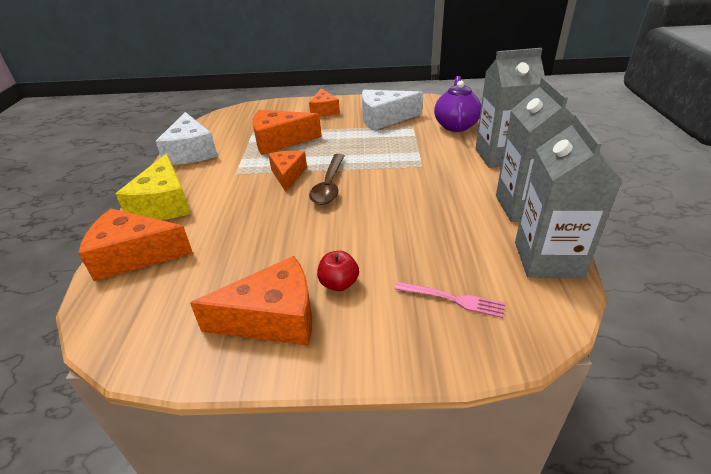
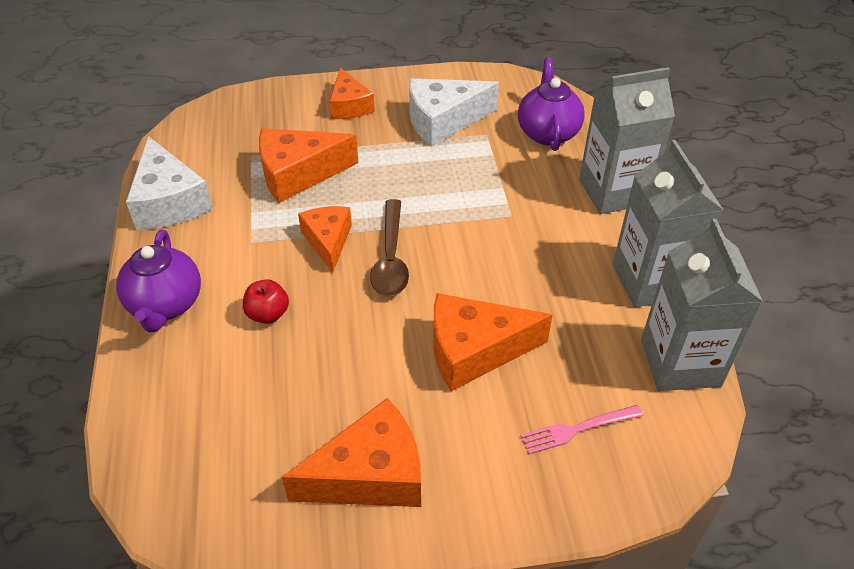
camera: 10 degrees left, 10 degrees up
(134, 255) = (158, 396): orange cheese -> orange cheese (474, 350)
(164, 204) = (166, 305): yellow cheese -> purple teapot
(339, 284) = (438, 419): red apple -> red apple (268, 314)
(453, 299) = (577, 429): pink fork -> pink fork turned 150 degrees clockwise

